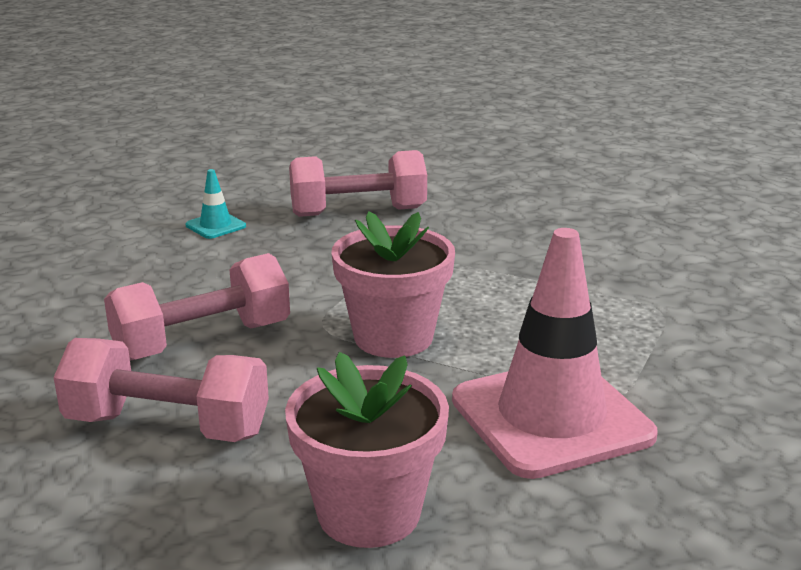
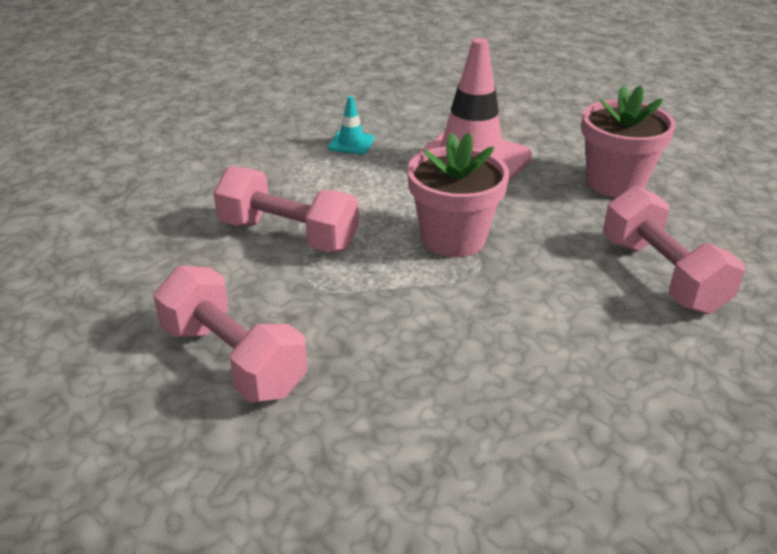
camera: 125 degrees left, 10 degrees up
(202, 341) = (567, 318): pink dumbbell -> pink dumbbell (288, 235)
(215, 226) = (364, 452): turquoise traffic cone -> turquoise traffic cone (351, 143)

